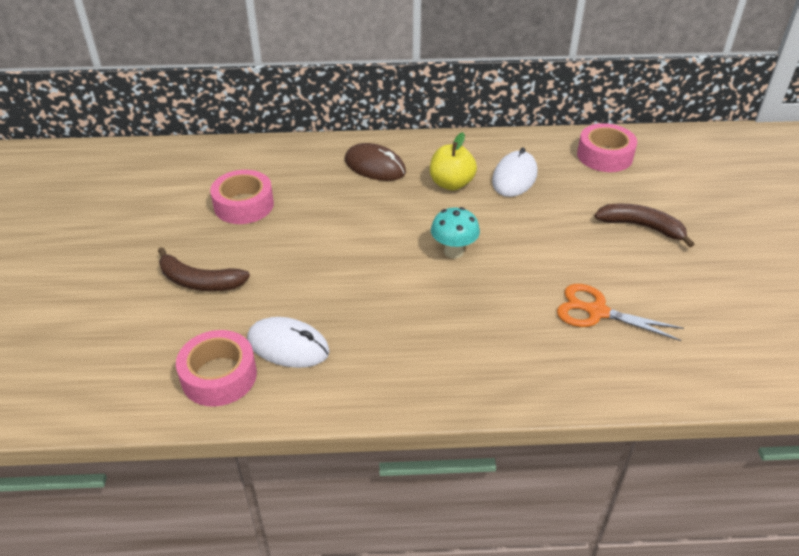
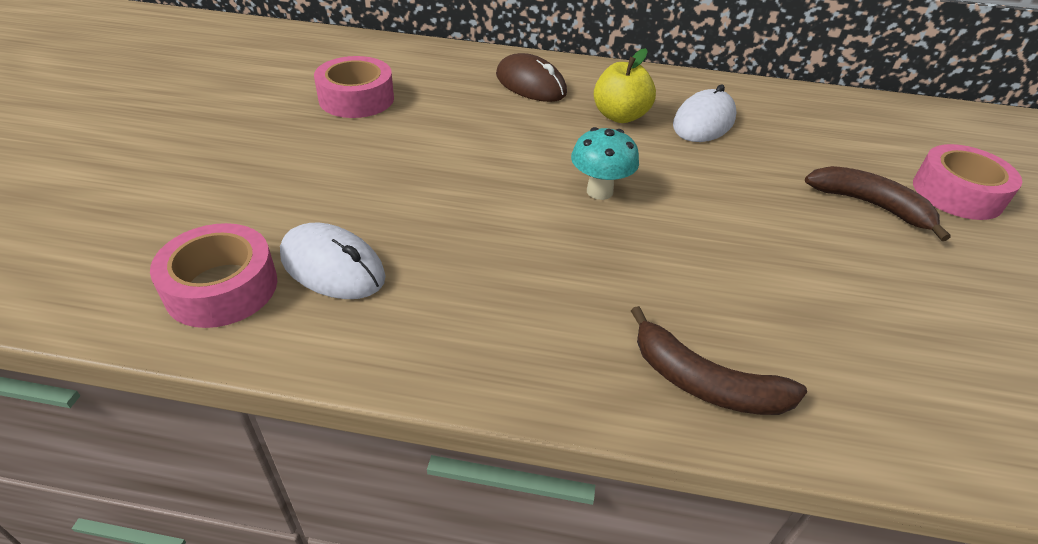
camera: 10 degrees right, 0 degrees up
(199, 281) = (260, 170): brown banana -> brown banana (705, 382)
(597, 312) = (788, 304): orange scissors -> none
(604, 156) = (828, 117): pink tape -> pink tape (957, 193)

